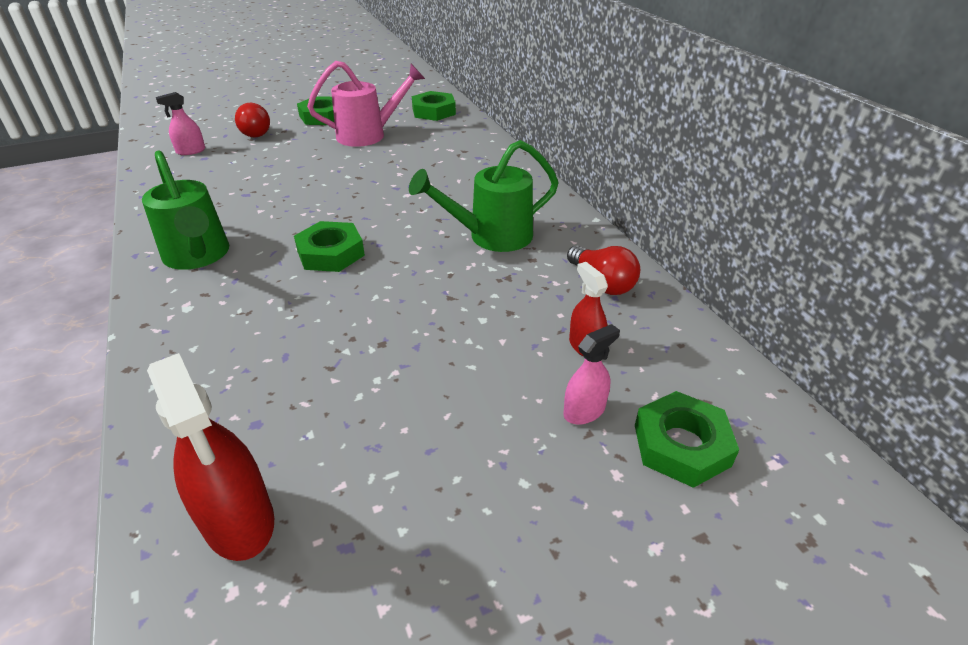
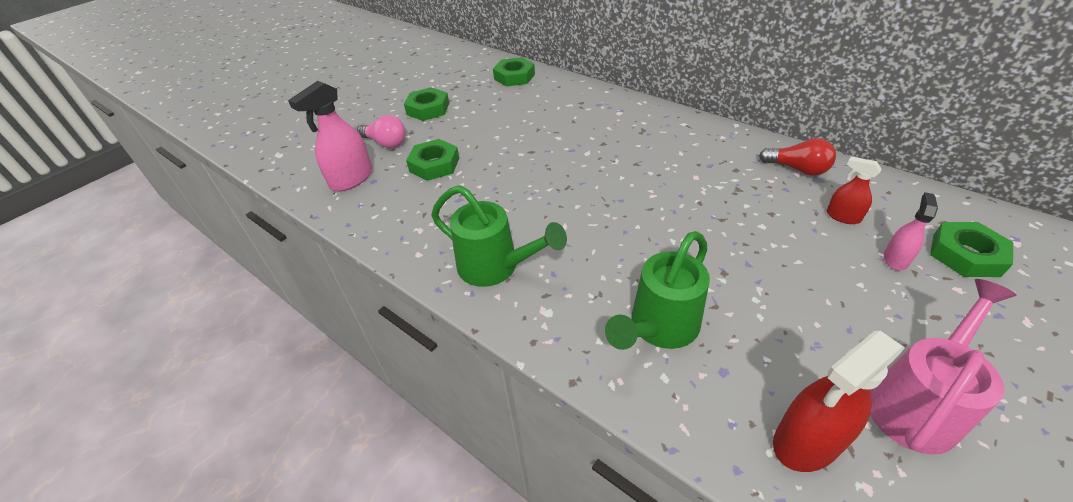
camera: 25 degrees left, 5 degrees up
(191, 151) = (351, 179): pink spray bottle -> pink spray bottle, size x1.77
(238, 520) = (806, 441): red spray bottle -> red spray bottle turned 120 degrees clockwise
(253, 132) = (386, 143): red light bulb -> pink light bulb
(330, 253) = (596, 221): green nut -> green nut (434, 164)
(368, 135) = (489, 113): pink watering can -> pink watering can (916, 404)
(491, 236) = (689, 163): green watering can -> green watering can (659, 327)

